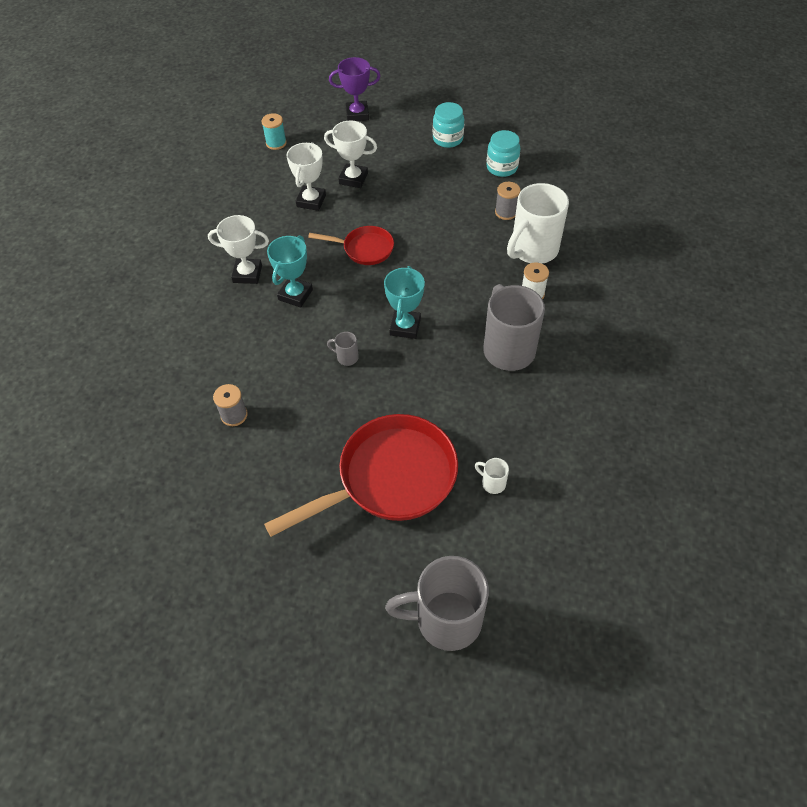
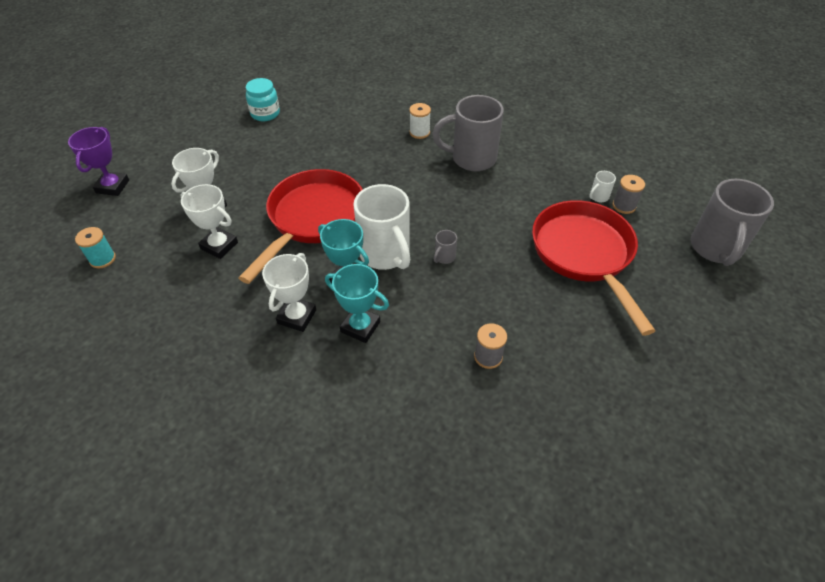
camera: 75 degrees left, 5 degrees down
(364, 249) = (313, 219): red pan -> red pan, size x1.90
(405, 327) = (423, 211): turquoise trophy -> turquoise trophy (360, 327)
(447, 139) = (203, 135): turquoise jar -> none
(506, 212) = (321, 124): grey spool -> grey spool (624, 206)
(533, 250) = (373, 121): white mug -> white mug (385, 254)

